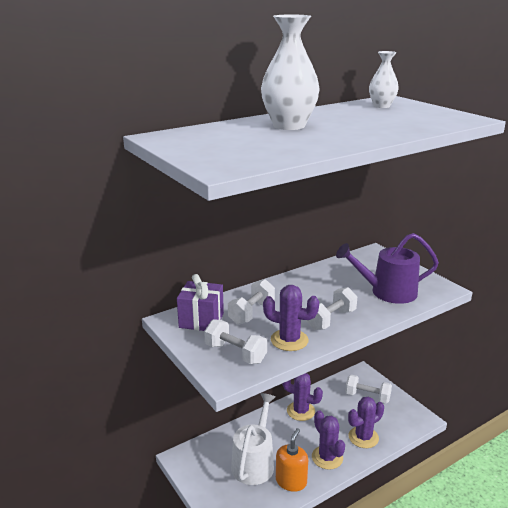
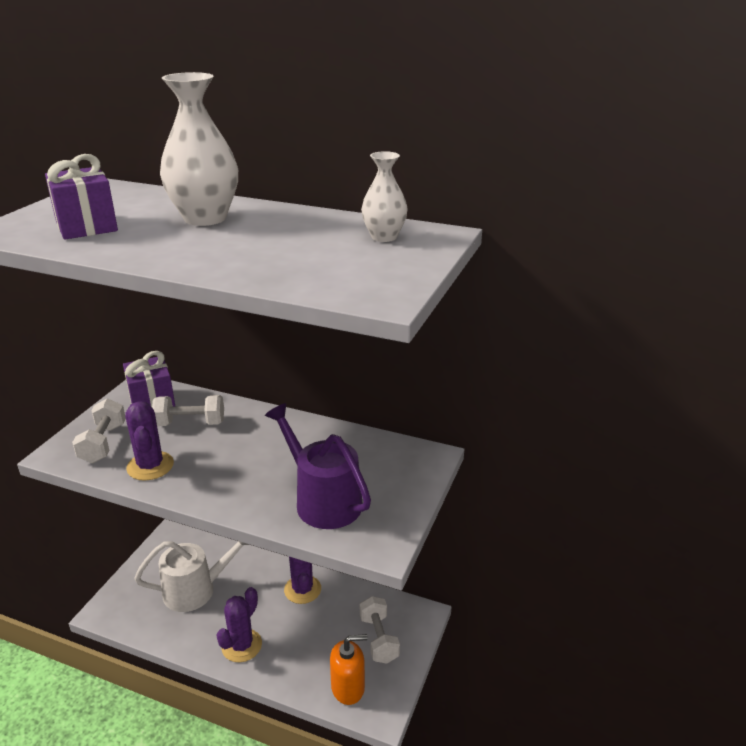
camera: 55 degrees right, 5 degrees up
(255, 148) = (86, 226): none -> purple gift
(291, 481) = (186, 631): orange soap dispenser -> orange soap dispenser (348, 687)
(331, 320) = (215, 479): white dumbbell -> none
(363, 437) = (299, 665): purple cactus -> none

